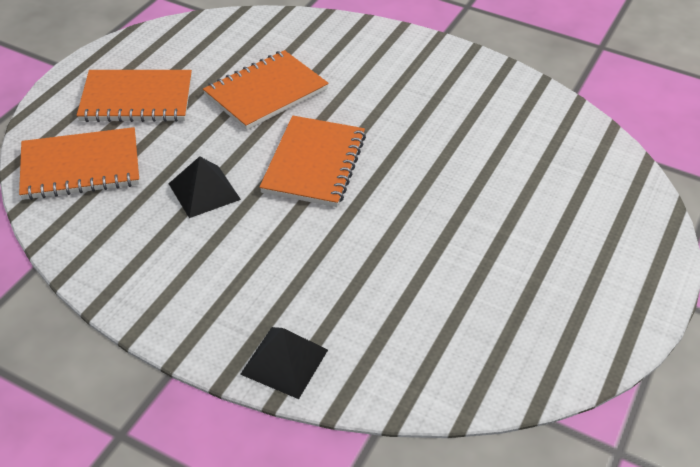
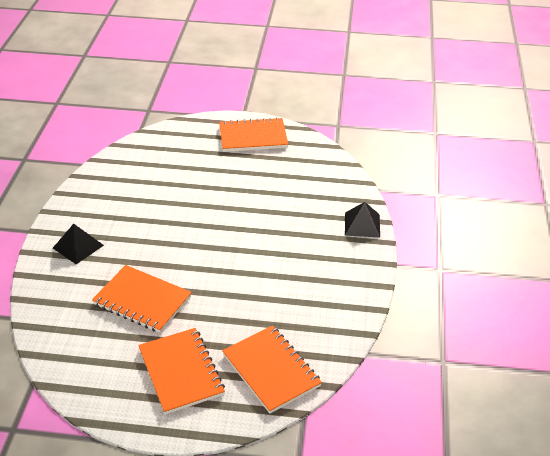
camera: 110 degrees left, 5 degrees down
(204, 191) = (260, 296): black pyramid -> black pyramid (78, 246)
(314, 164) = (208, 255): orange notebook -> orange notebook (253, 137)

